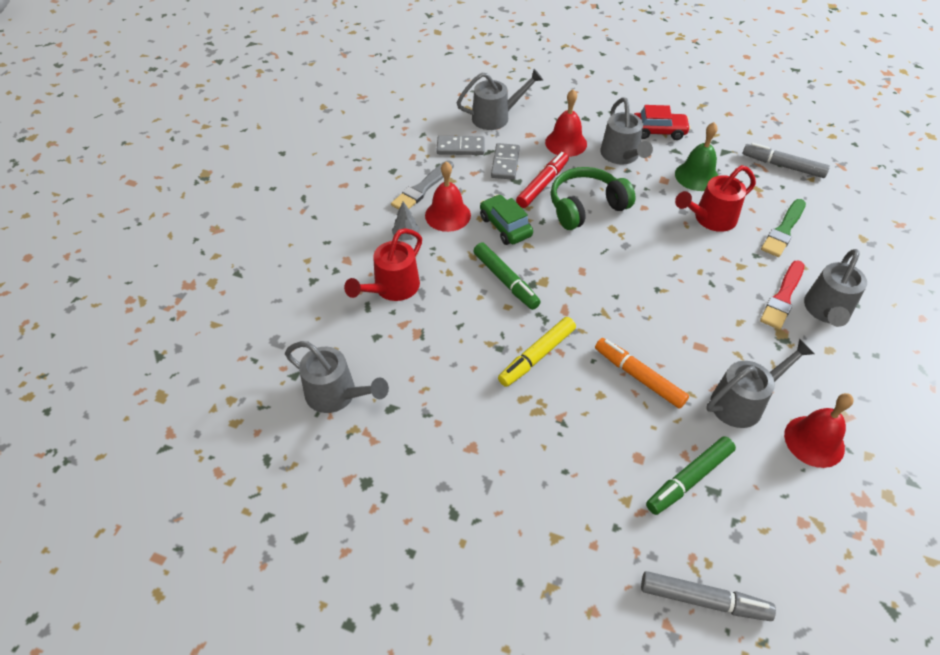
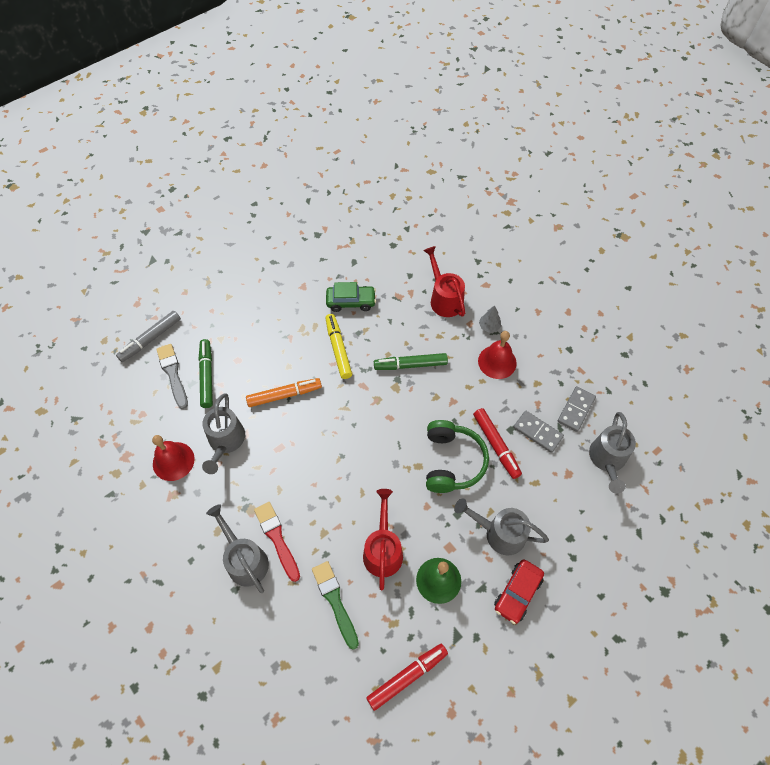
camera: 120 degrees right, 10 degrees up
(337, 395) = (379, 242): grey watering can -> none
(422, 188) = (536, 359): grey brush -> grey brush (173, 374)
(505, 226) = (463, 393): green car -> green car (351, 302)
(566, 143) = (541, 497): red bell -> none
(782, 166) = (407, 676): grey marker -> red marker

